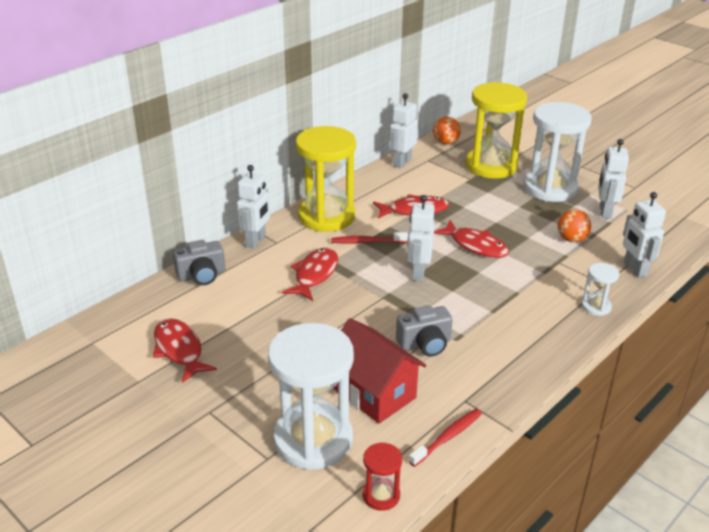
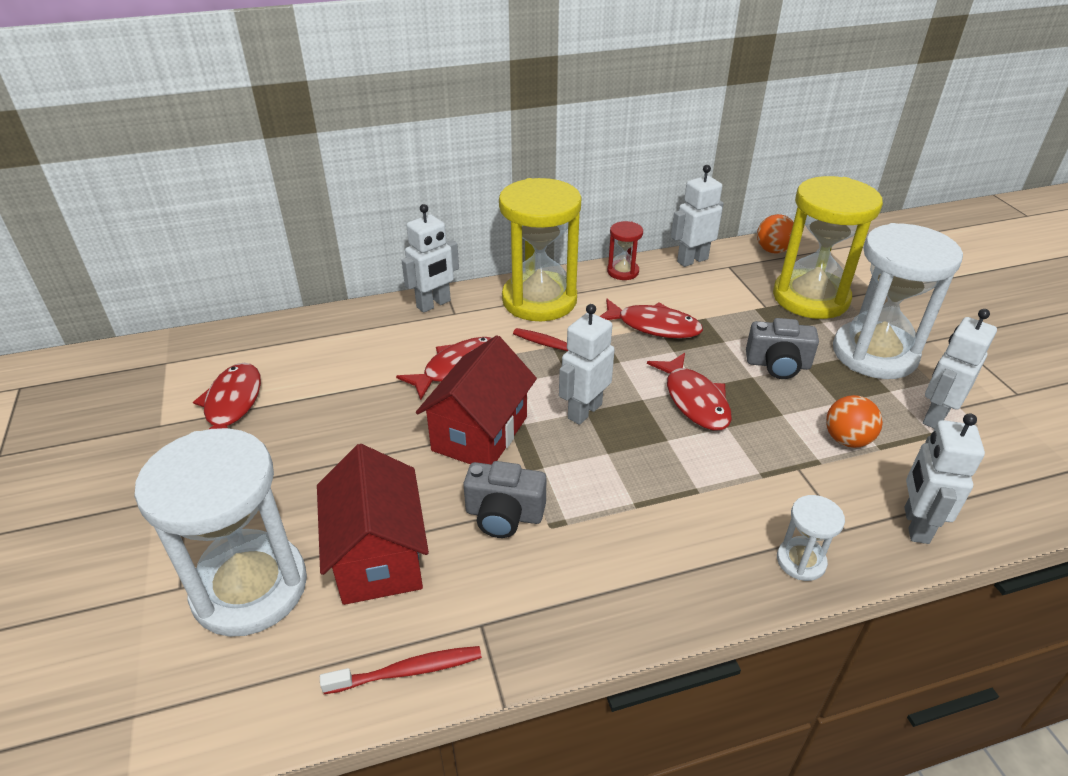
camera: 30 degrees right, 5 degrees up
(201, 275) = (340, 325): grey camera -> grey camera (778, 364)
(367, 307) = (480, 433): none -> red house
(381, 495) = (246, 716): red hourglass -> red hourglass (623, 271)

